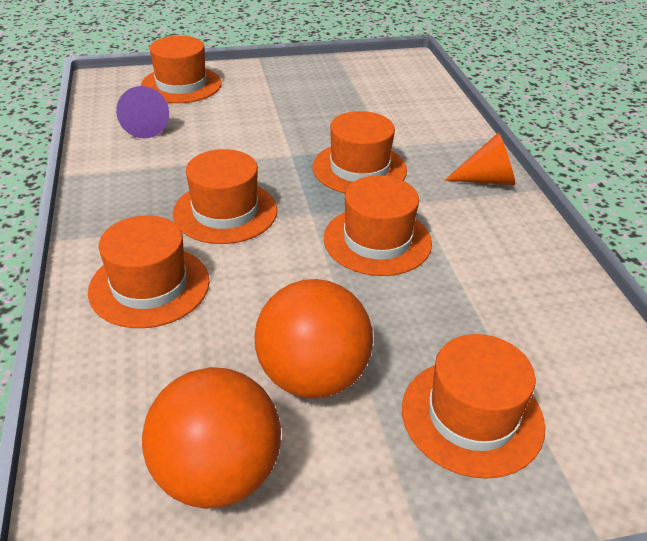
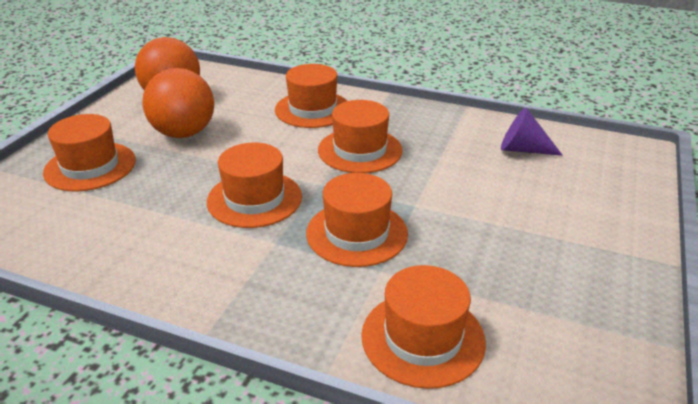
camera: 125 degrees right, 5 degrees down
(181, 85) = (608, 188): orange hat -> orange hat (423, 338)
(487, 180) = (256, 308): orange cone -> none

